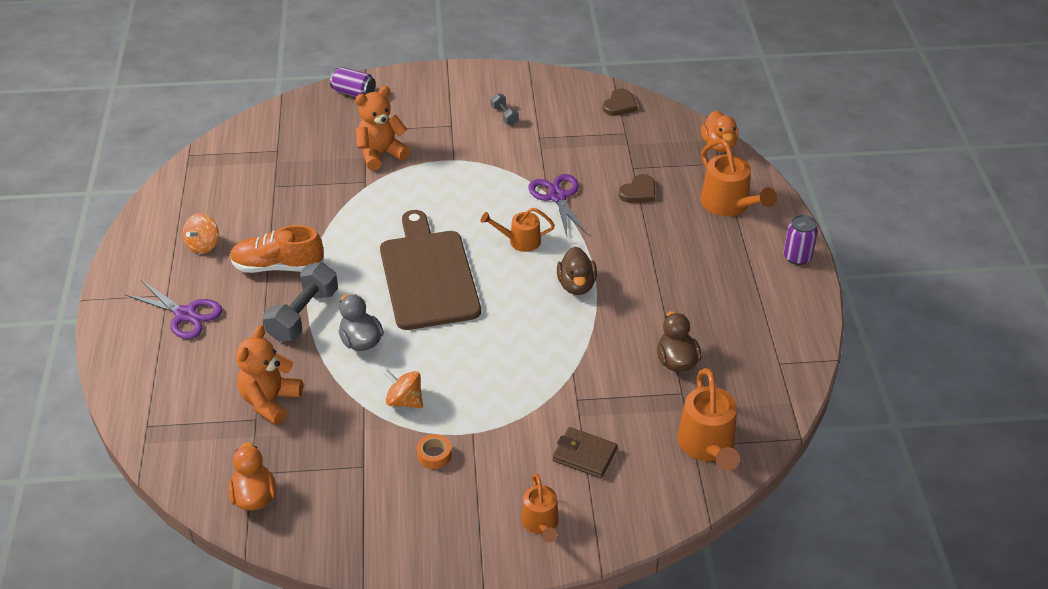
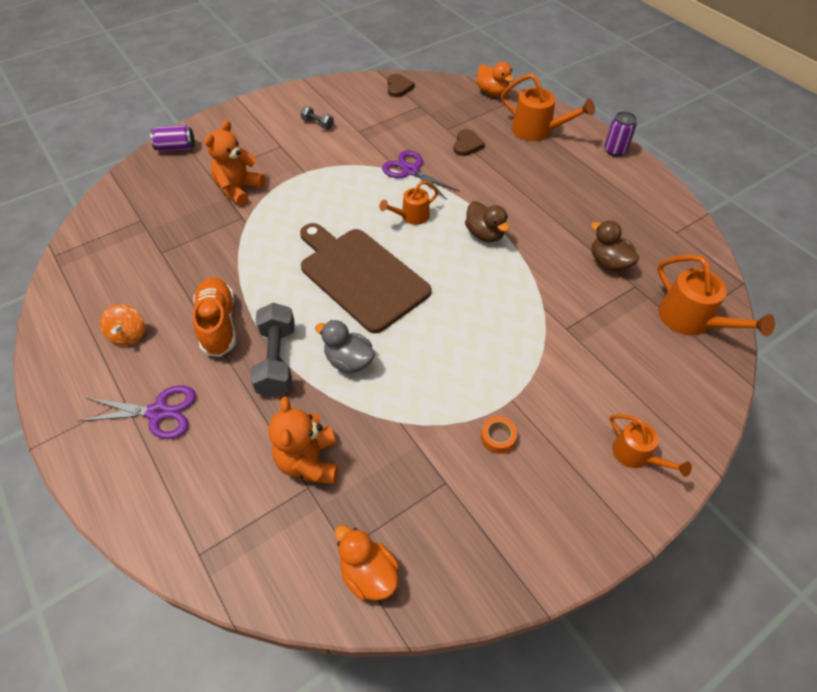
camera: 30 degrees left, 10 degrees up
(278, 266) = (218, 324): orange shoe -> orange shoe turned 105 degrees clockwise
(404, 401) = (431, 399): orange spinning top -> none
(584, 455) = (614, 374): brown wallet -> none

